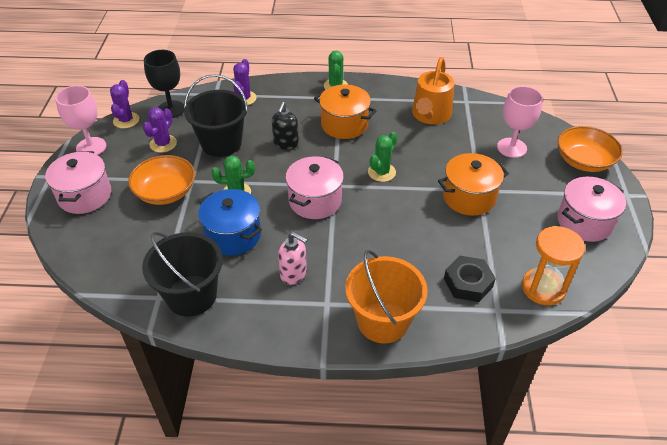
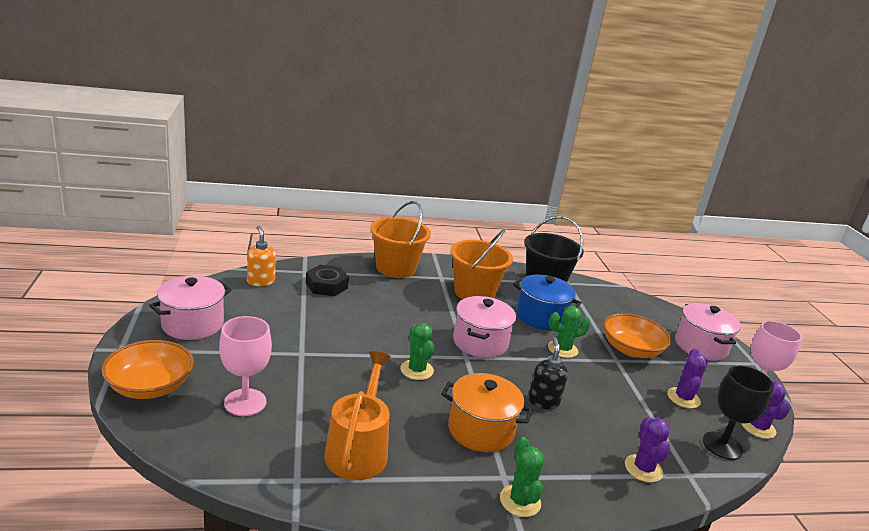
camera: 165 degrees right, 20 degrees down
(221, 143) = (619, 400): black bucket -> none
(294, 274) = (474, 293): pink soap dispenser -> orange bucket
(381, 172) = (416, 370): green cactus -> green cactus turned 45 degrees counterclockwise
(469, 197) = (315, 346): orange pot -> none
(543, 288) = (260, 281): orange hourglass -> orange soap dispenser

